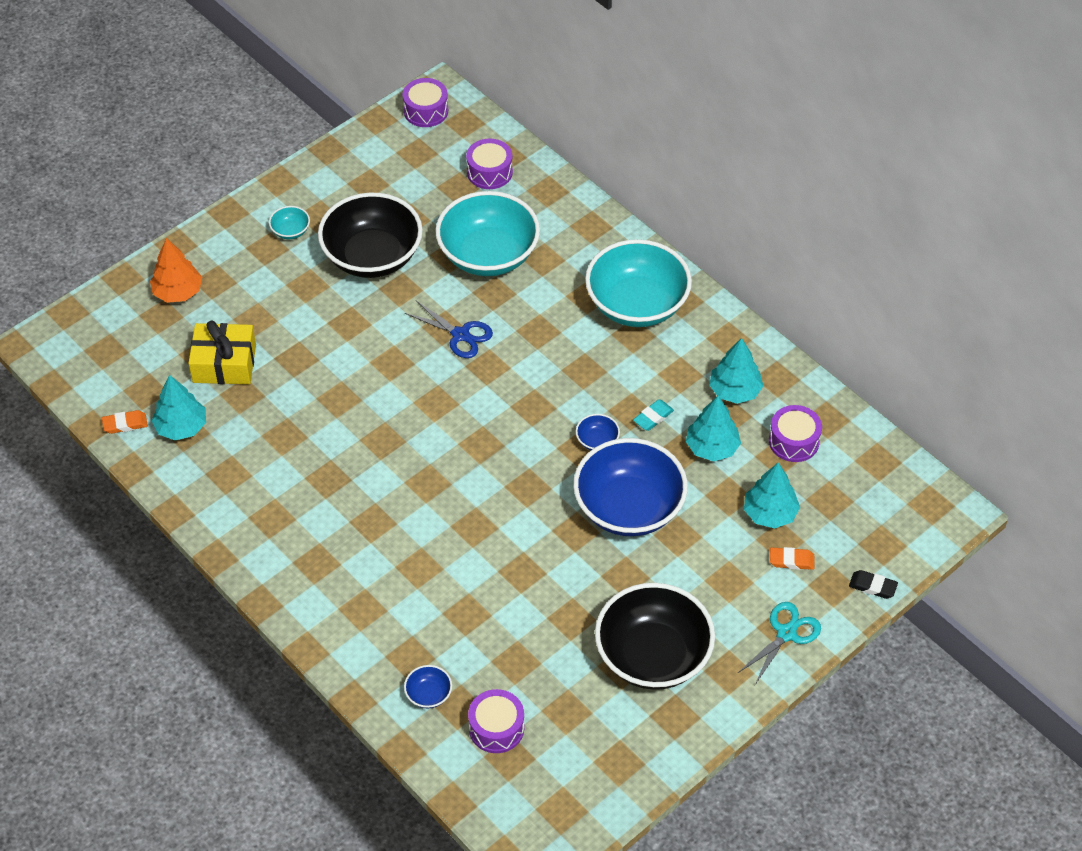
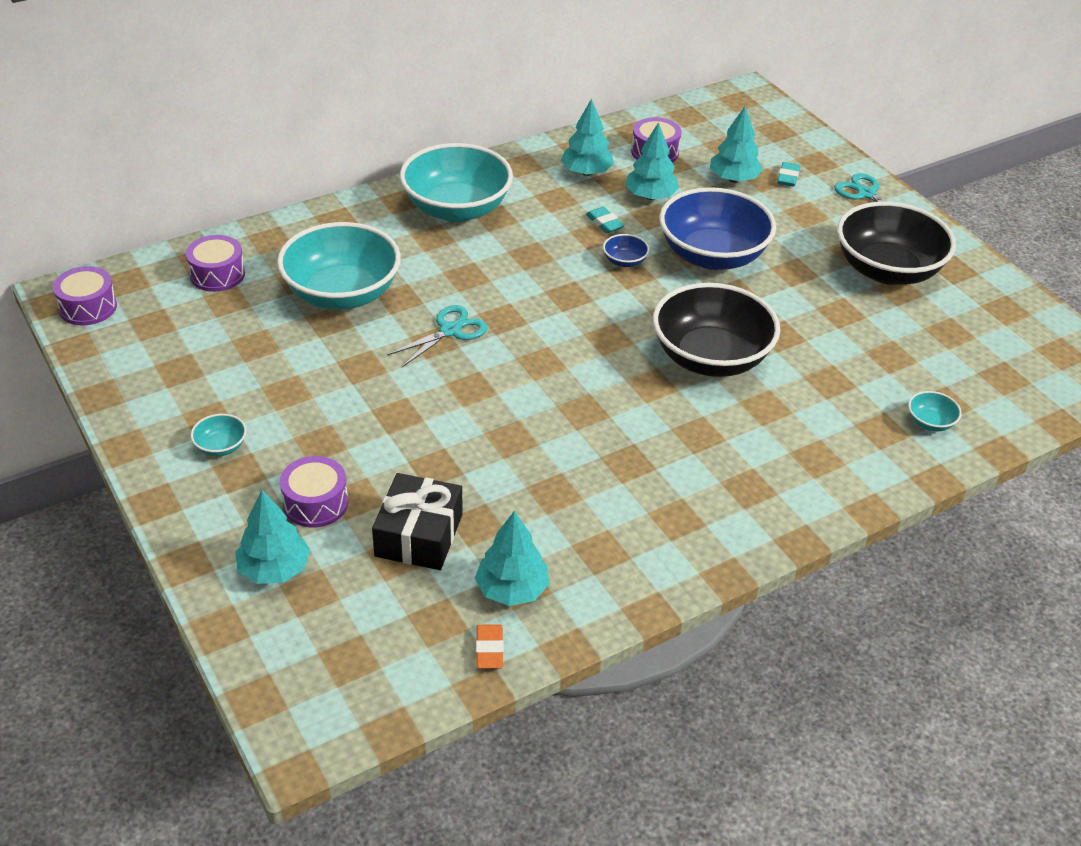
camera: 80 degrees left, 10 degrees down
(178, 292) = (274, 569): orange tree -> turquoise tree
(224, 363) = (418, 535): yellow gift -> black gift
(372, 256) = (300, 382): black bowl -> black bowl (710, 358)
(428, 694) = (930, 422): blue bowl -> turquoise bowl
(460, 335) = (450, 331): blue scissors -> turquoise scissors
(496, 728) = (970, 381): purple drum -> purple drum (315, 503)
(791, 560) = (788, 177): orange eraser -> turquoise eraser
(872, 586) = (820, 143): black eraser -> none

